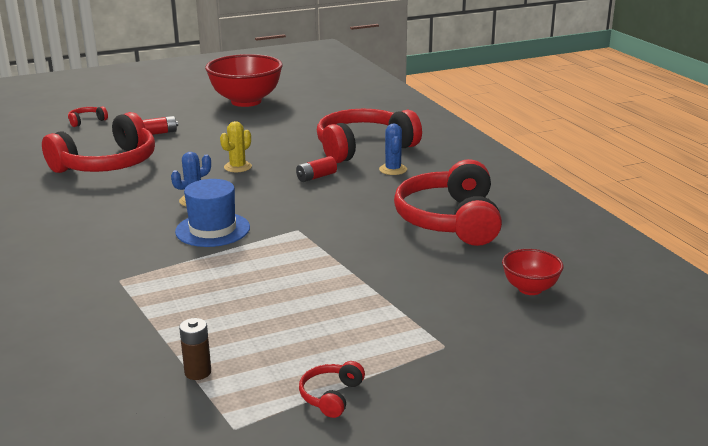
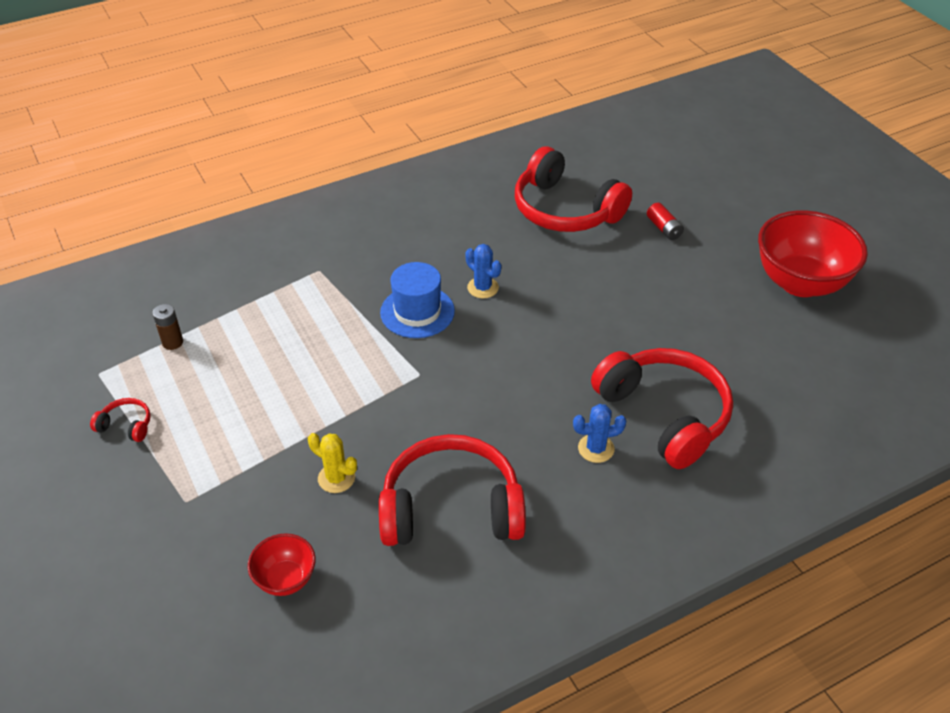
camera: 85 degrees right, 20 degrees up
(86, 121) = (683, 168): red headphones -> none
(238, 167) = (576, 307): yellow cactus -> yellow cactus (336, 478)
(316, 177) = (559, 377): red battery -> none

